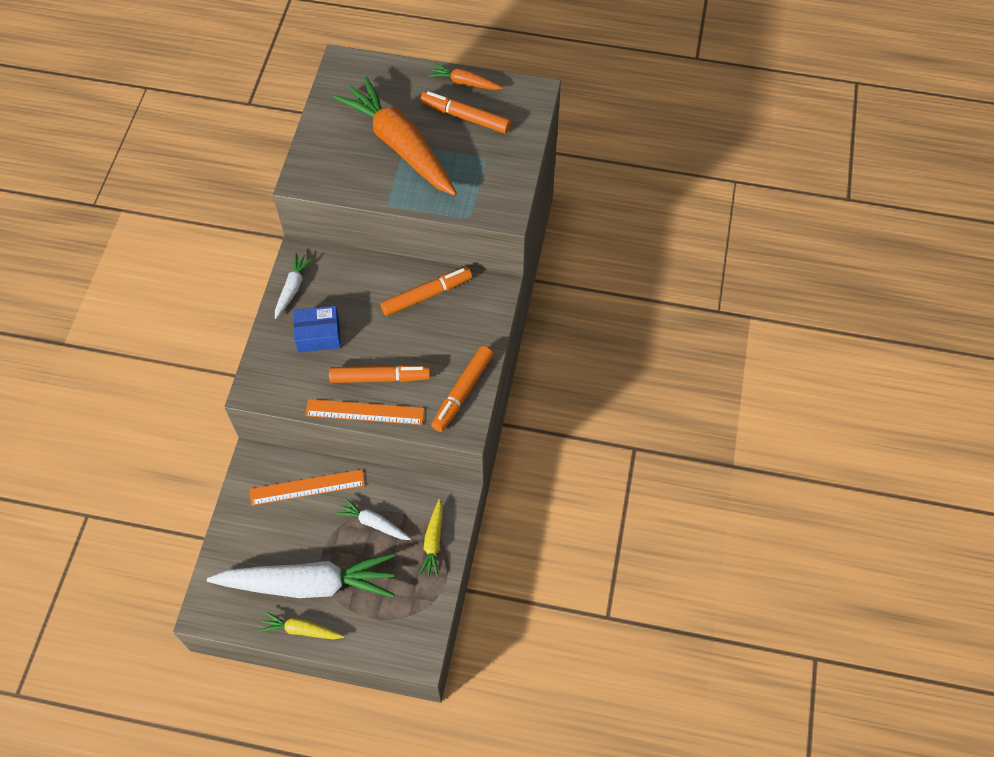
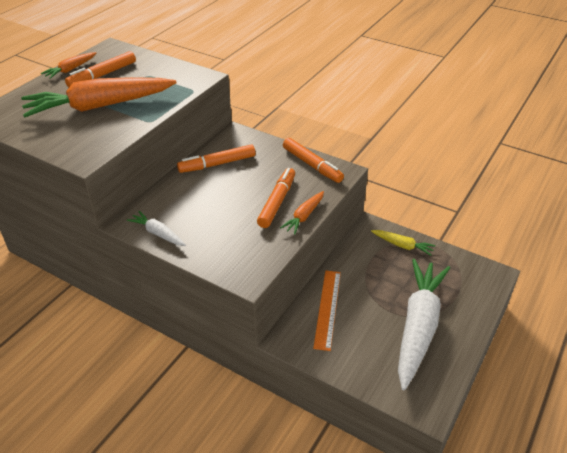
camera: 70 degrees left, 20 degrees down
(301, 630) = (460, 340): yellow carrot -> none
(318, 335) = (215, 227): blue box -> none
(365, 412) = (304, 216): orange ruler -> orange carrot
(374, 523) = (376, 274): white carrot -> none
(426, 295) = (217, 164): orange marker -> orange marker turned 105 degrees counterclockwise

